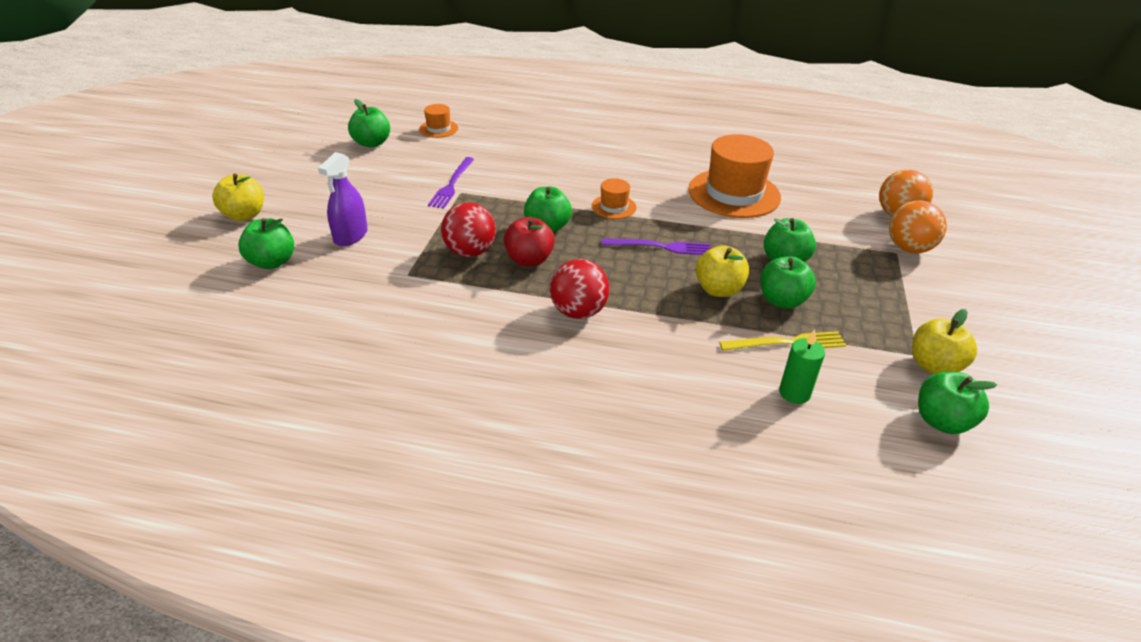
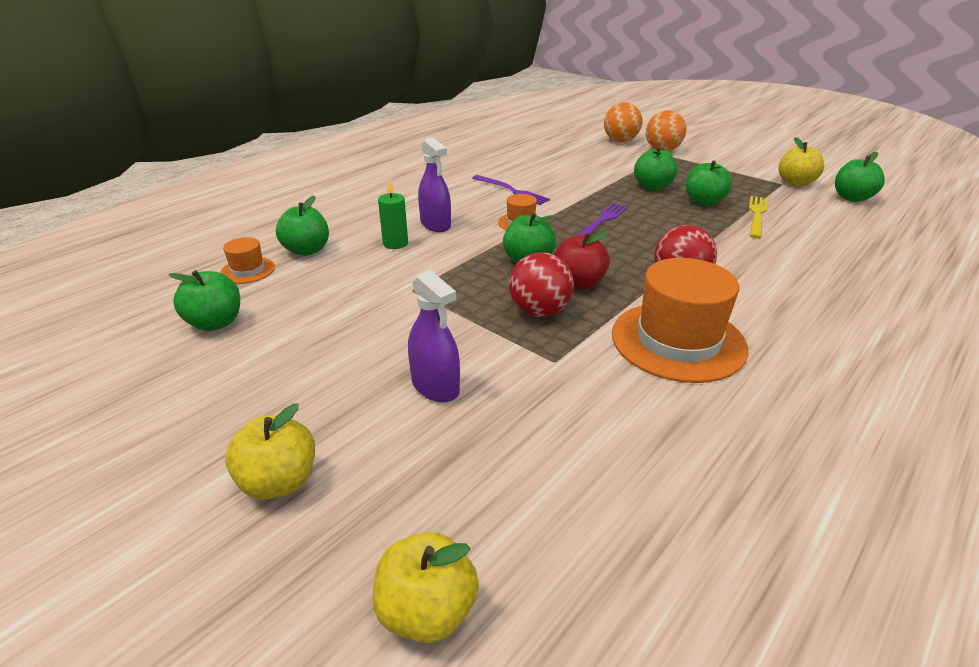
camera: 60 degrees left, 5 degrees down
(272, 262) = (443, 472): green apple -> green apple (306, 250)
(452, 184) = (389, 291): purple fork -> purple fork (511, 191)
(570, 171) = (435, 224): none -> purple spray bottle
(718, 289) = (677, 218): yellow apple -> yellow apple (427, 611)
(734, 193) = (545, 175): orange hat -> orange hat (678, 341)
(794, 393) = (816, 229): green candle -> green candle (395, 243)

